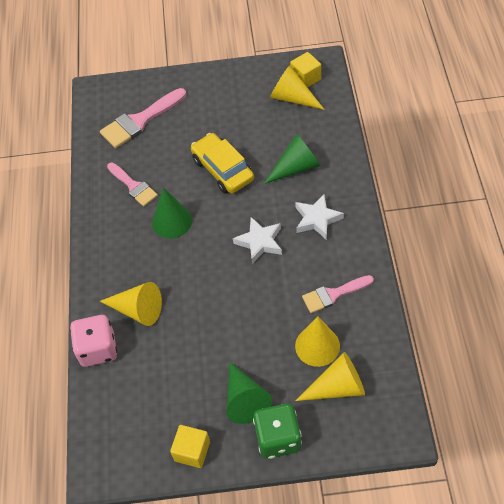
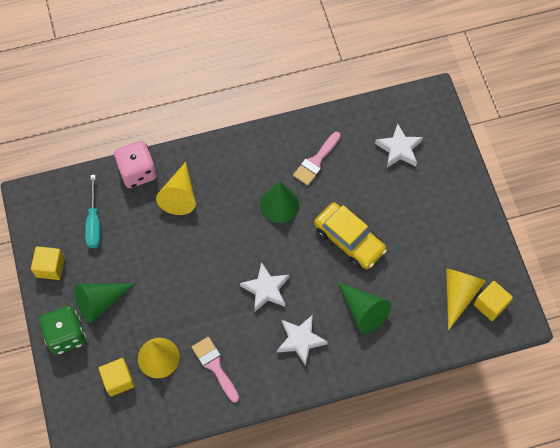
camera: 75 degrees right, 10 degrees up
(140, 121) = (399, 149): pink brush -> white star
(148, 399) = (94, 222): none -> turquoise screwdriver
(222, 169) = (349, 240): yellow car -> yellow car turned 90 degrees clockwise
(337, 387) = (118, 380): yellow cone -> yellow cube

